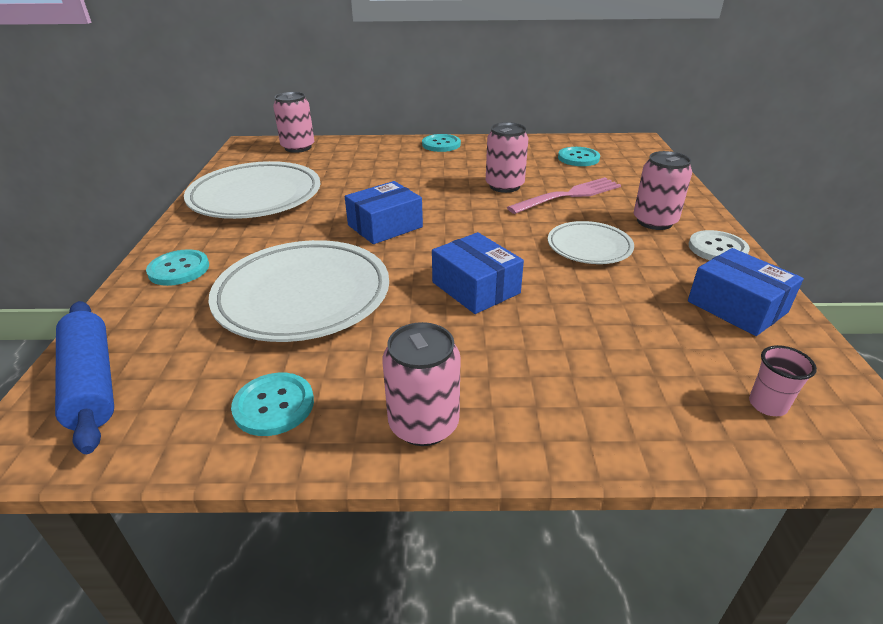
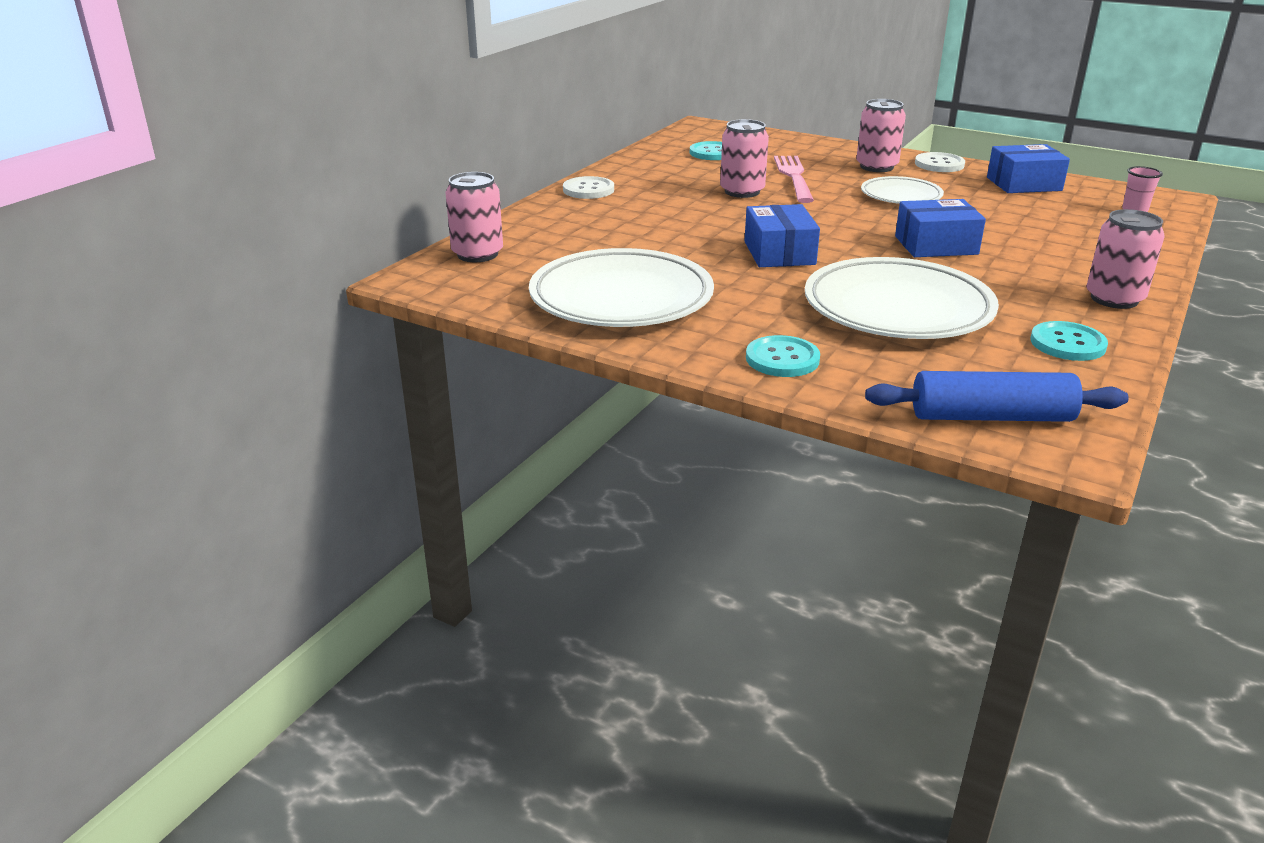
camera: 60 degrees left, 5 degrees down
(441, 144) = (588, 190): turquoise button -> white button

